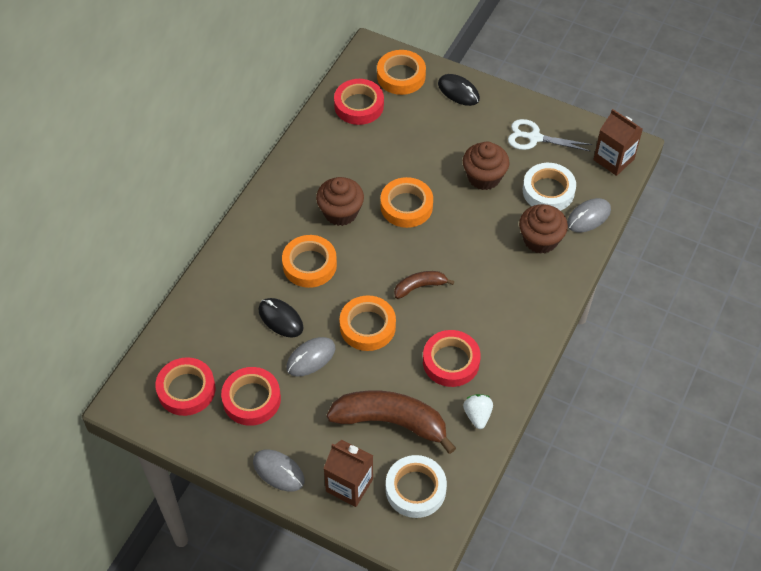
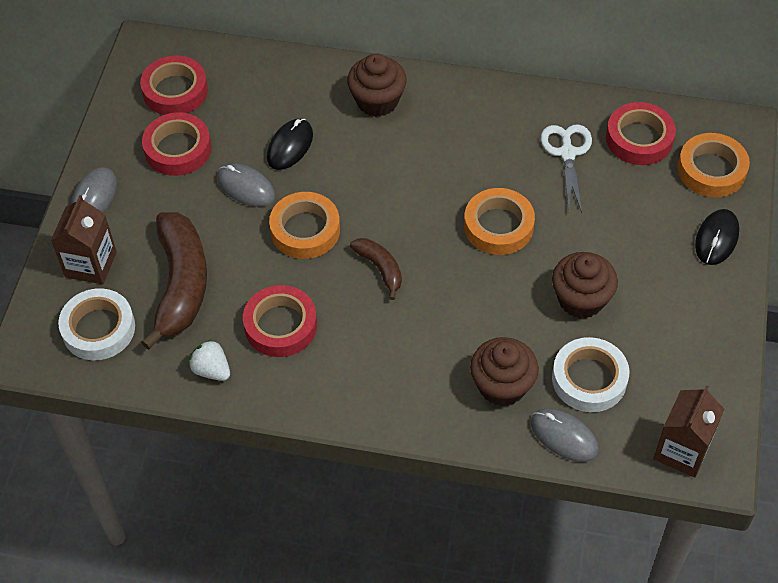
camera: 75 degrees right, 0 degrees up
(309, 264) = (374, 153): orange tape -> none
(340, 212) = (462, 162): brown cupcake -> brown cupcake (377, 101)
(477, 415) = (211, 370): white strawberry -> white strawberry turned 120 degrees counterclockwise
(534, 138) = (676, 344): white scissors -> white scissors (567, 153)

